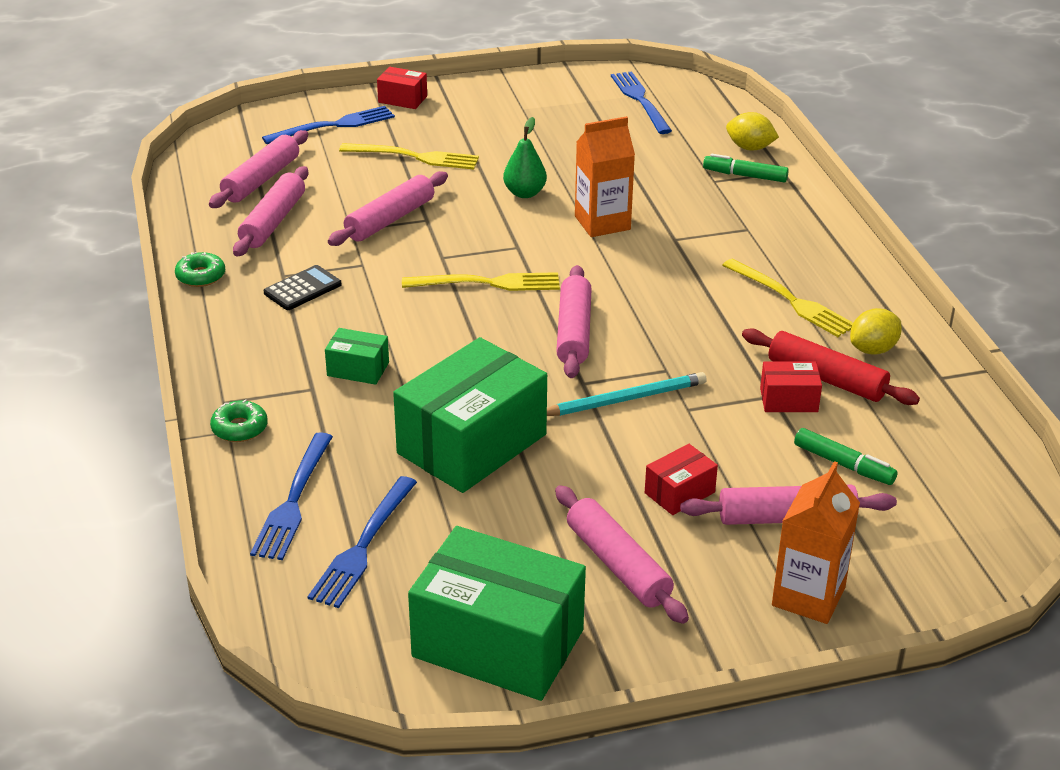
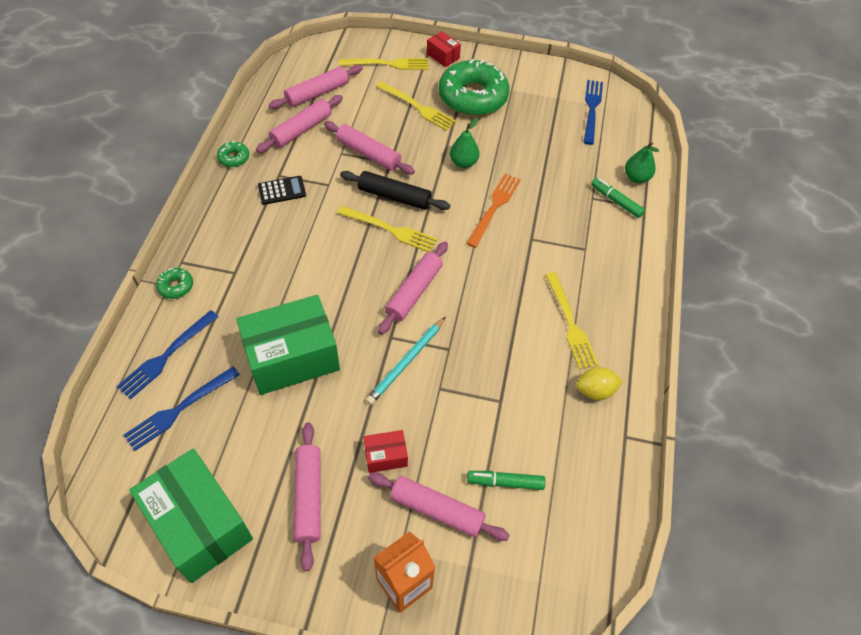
camera: 25 degrees right, 20 degrees up
(335, 125) = (388, 64): blue fork -> yellow fork
(358, 369) = (269, 268): green box -> none
(390, 219) = (368, 154): pink rolling pin -> pink rolling pin turned 60 degrees clockwise
(464, 250) = (394, 196): none -> black rolling pin
(479, 128) = (473, 97): none -> green donut
(602, 223) = (494, 207): orange carton -> orange fork
(625, 399) = (406, 362): turquoise pencil -> turquoise pencil turned 120 degrees clockwise
(750, 148) = (636, 178): yellow lemon -> green pear
(788, 400) = (508, 410): red box -> none
(826, 378) = (546, 402): red rolling pin -> none
(843, 464) = (505, 482): green marker -> green marker turned 120 degrees clockwise

